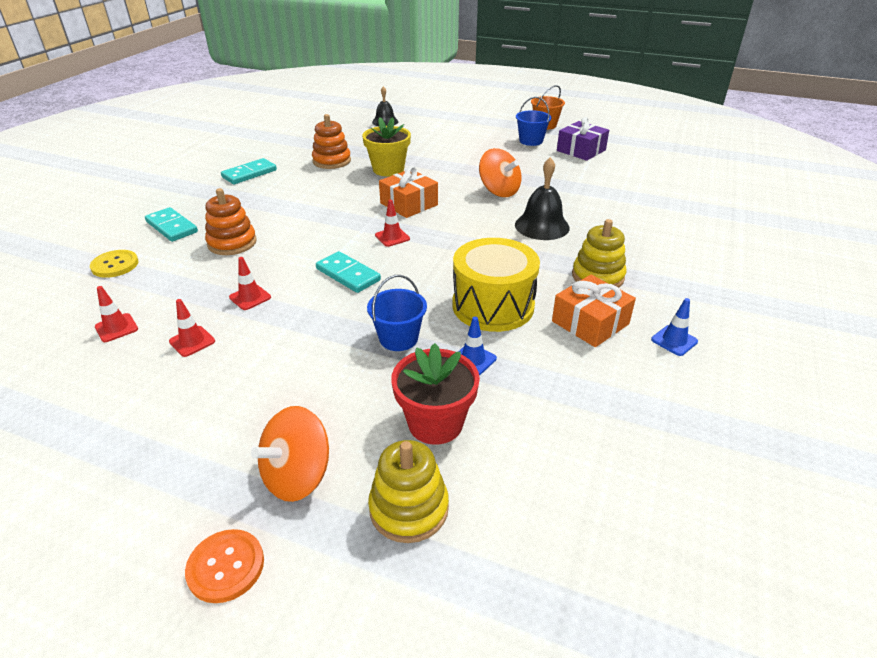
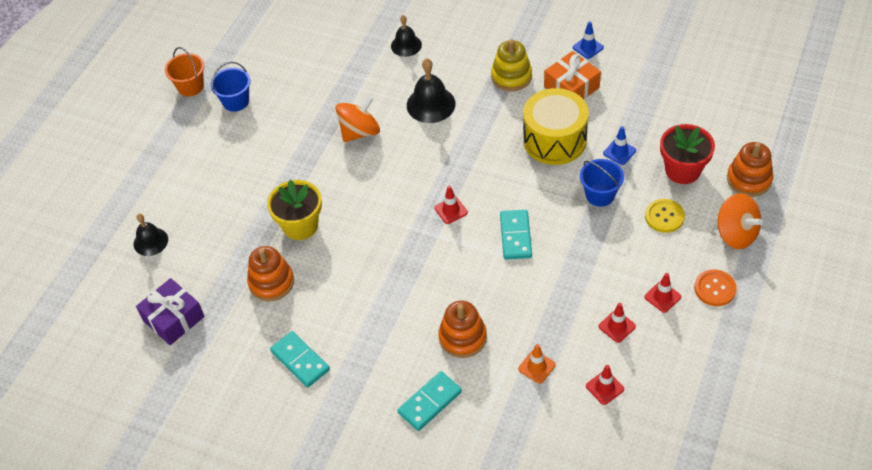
camera: 85 degrees left, 15 degrees up
(115, 265) = (506, 428): yellow button -> yellow button (664, 216)
(172, 284) = (536, 367): none -> orange traffic cone
(226, 567) = (801, 255): orange button -> orange button (715, 289)
(250, 297) = (554, 301): red traffic cone -> red traffic cone (662, 297)
(348, 274) = (515, 236): turquoise domino -> turquoise domino turned 45 degrees counterclockwise
(409, 204) = (385, 202): orange gift -> none
(409, 508) = (749, 179): yellow stacking toy -> orange stacking toy
(581, 150) = (267, 63): purple gift -> purple gift (173, 318)
(628, 212) = (406, 45): none -> black bell

